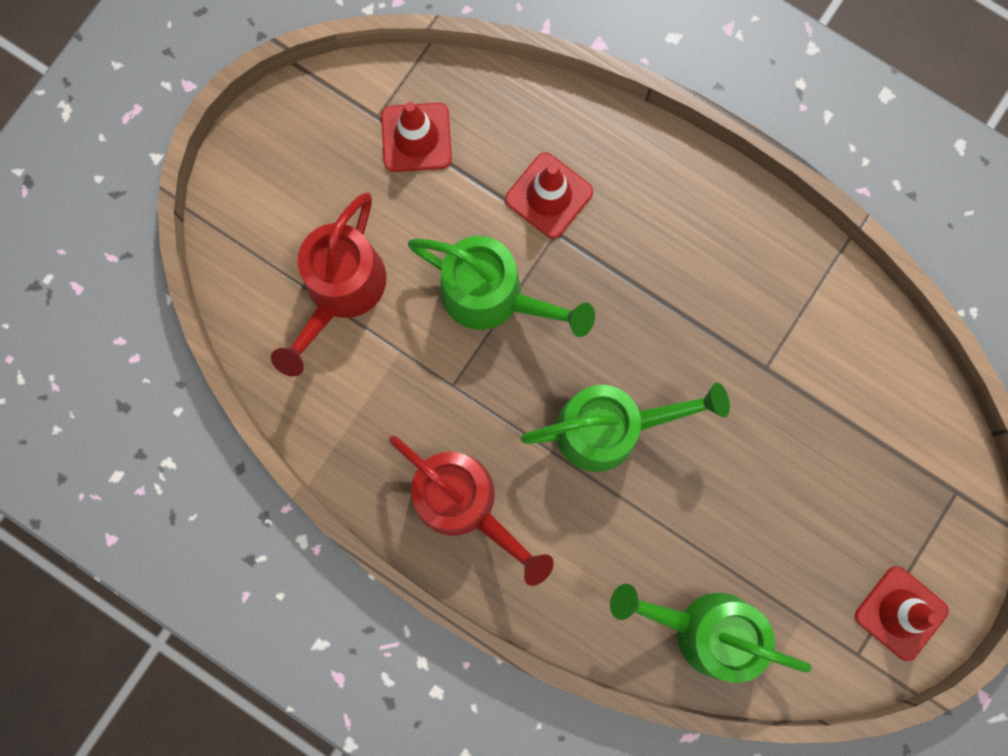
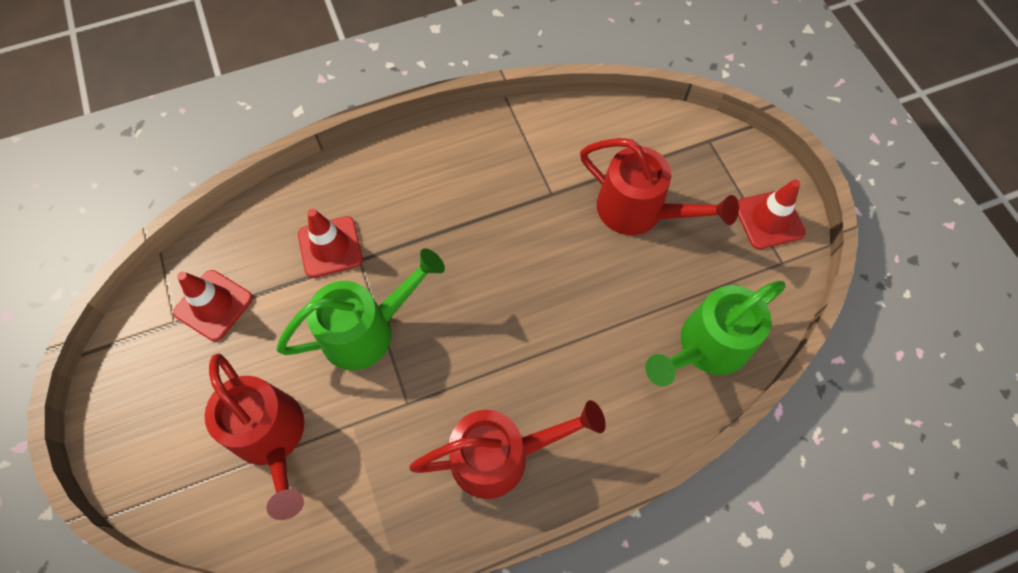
camera: 55 degrees left, 15 degrees down
(611, 428) = (520, 314): green watering can -> none
(811, 472) = (639, 212): none -> red watering can

